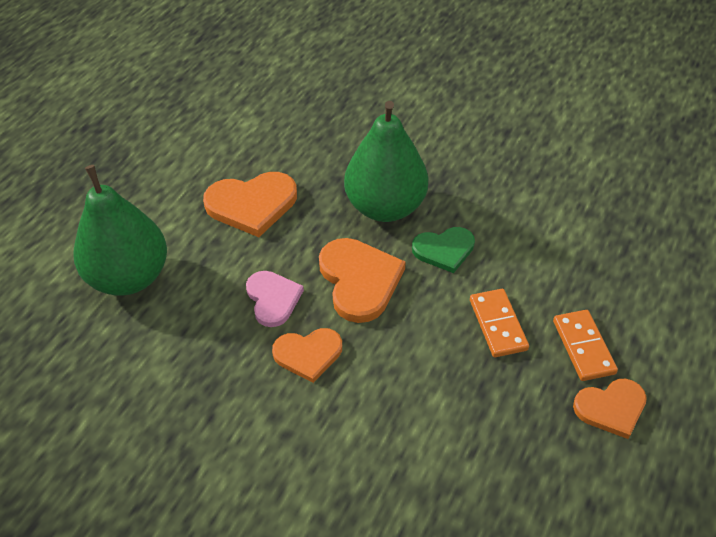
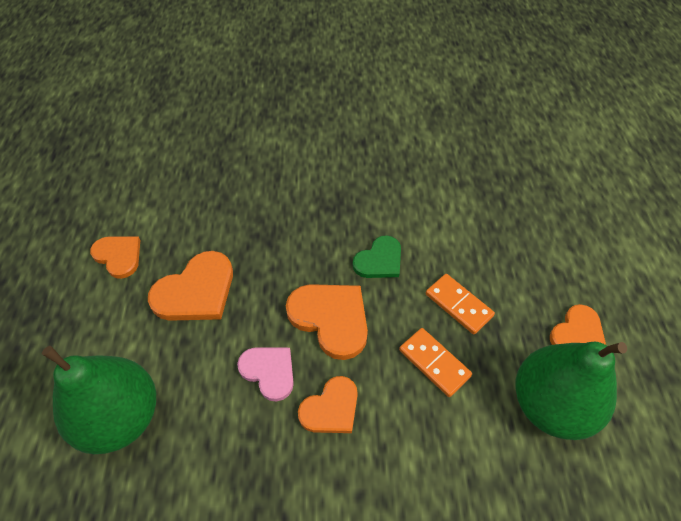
camera: 30 degrees left, 5 degrees up
(203, 148) = (118, 256): none -> orange heart
(385, 207) = (311, 243): green pear -> green pear (550, 405)
(583, 347) = (527, 293): orange domino -> orange domino (434, 363)

